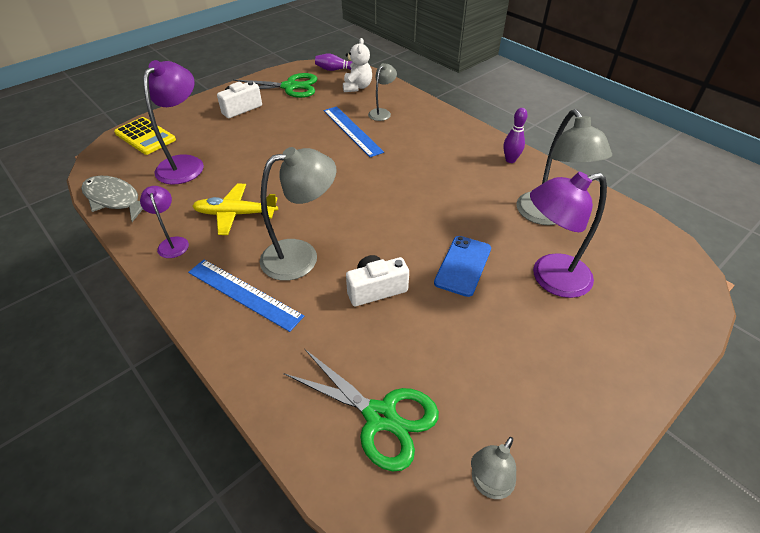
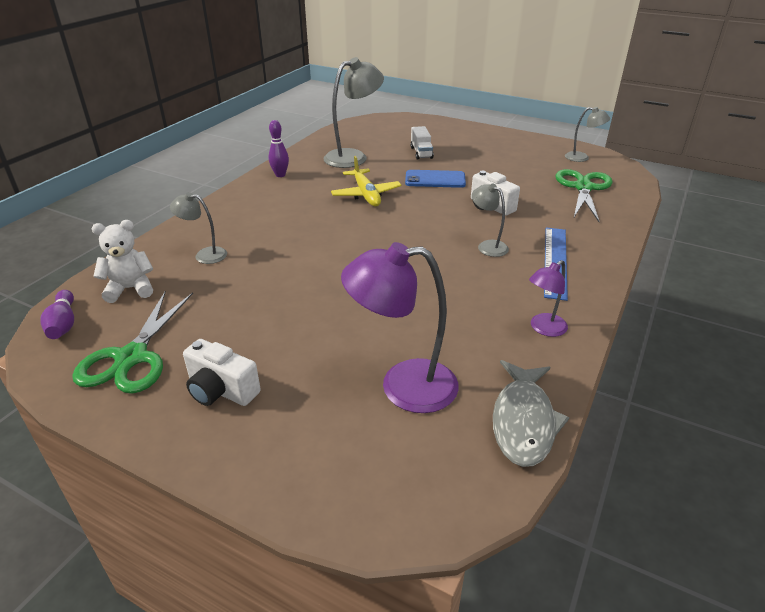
camera: 110 degrees left, 10 degrees down
(145, 136) = (355, 480): yellow calculator -> none
(236, 214) = (466, 301): yellow plane -> yellow plane (366, 194)
(290, 87) = (132, 357): green scissors -> green scissors turned 150 degrees counterclockwise
(301, 256) = (487, 246): grey lamp -> grey lamp, size x0.54
(352, 130) = (257, 266): blue ruler -> none
(550, 278) = (421, 153): purple lamp -> white truck

